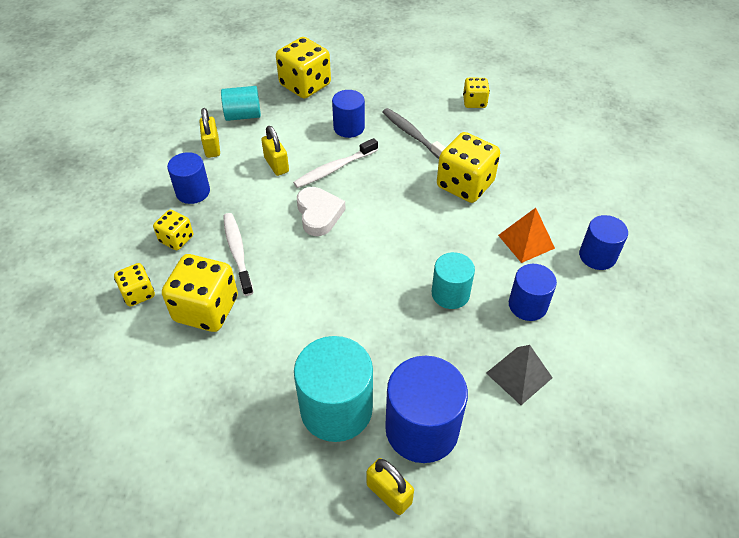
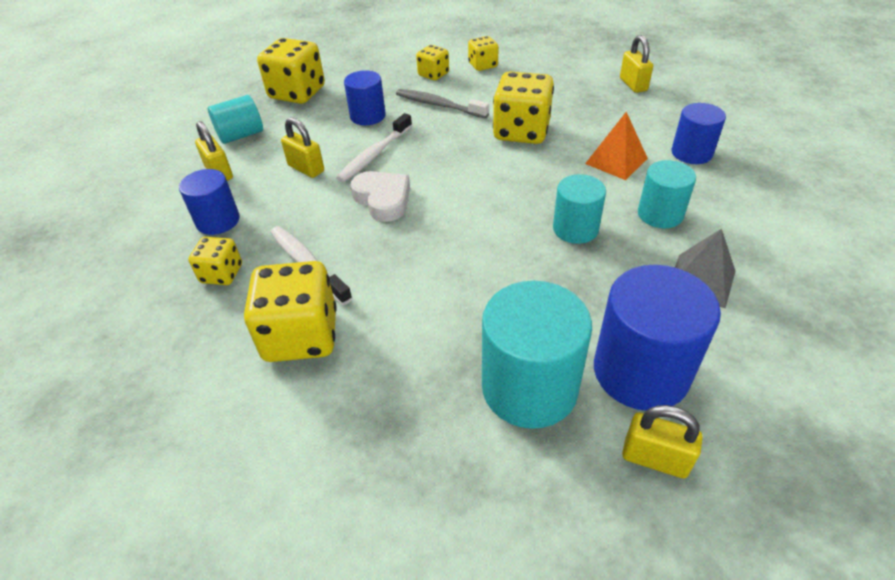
camera: 20 degrees left, 5 degrees down
(138, 293) = (200, 348): yellow dice -> yellow dice (433, 74)
(527, 305) = (660, 214): blue cylinder -> turquoise cylinder
(596, 166) = (633, 84): none -> yellow padlock

